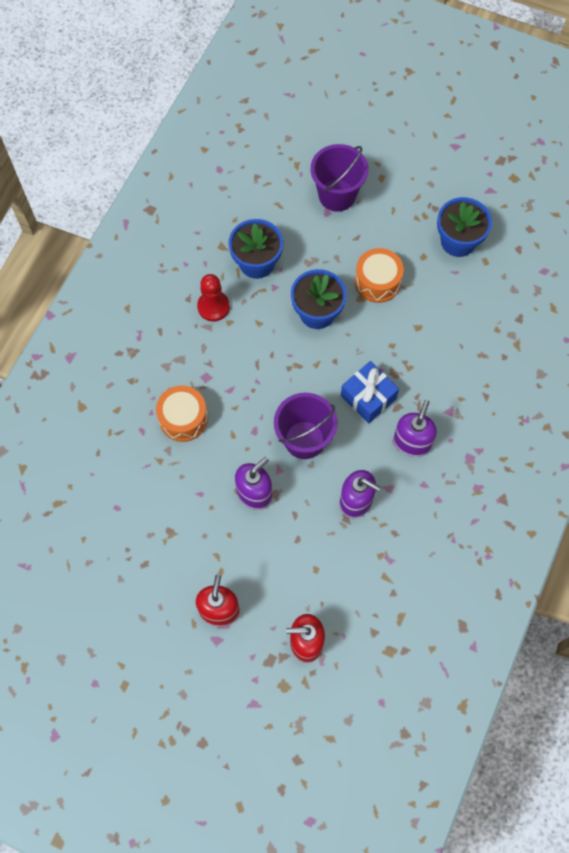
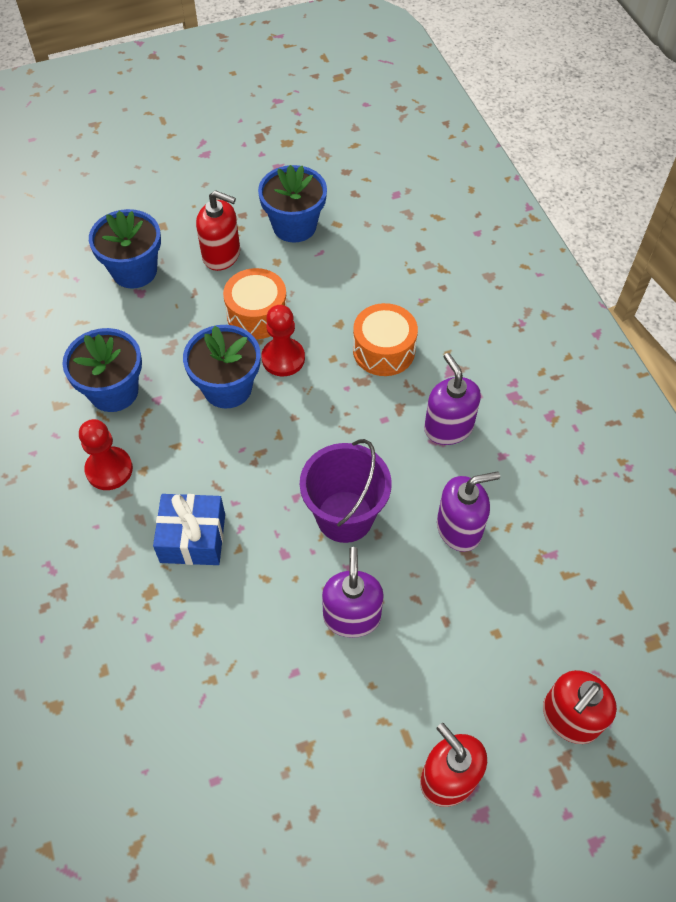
camera: 45 degrees left, 10 degrees down
(183, 418) = (192, 610): orange drum -> orange drum (384, 350)
(337, 195) = (134, 271): purple bucket -> blue flower pot
(364, 321) = (283, 358): none -> red pawn
(368, 397) = (362, 423): blue gift -> blue gift (193, 538)
(396, 226) = (222, 255): none -> red soap dispenser

